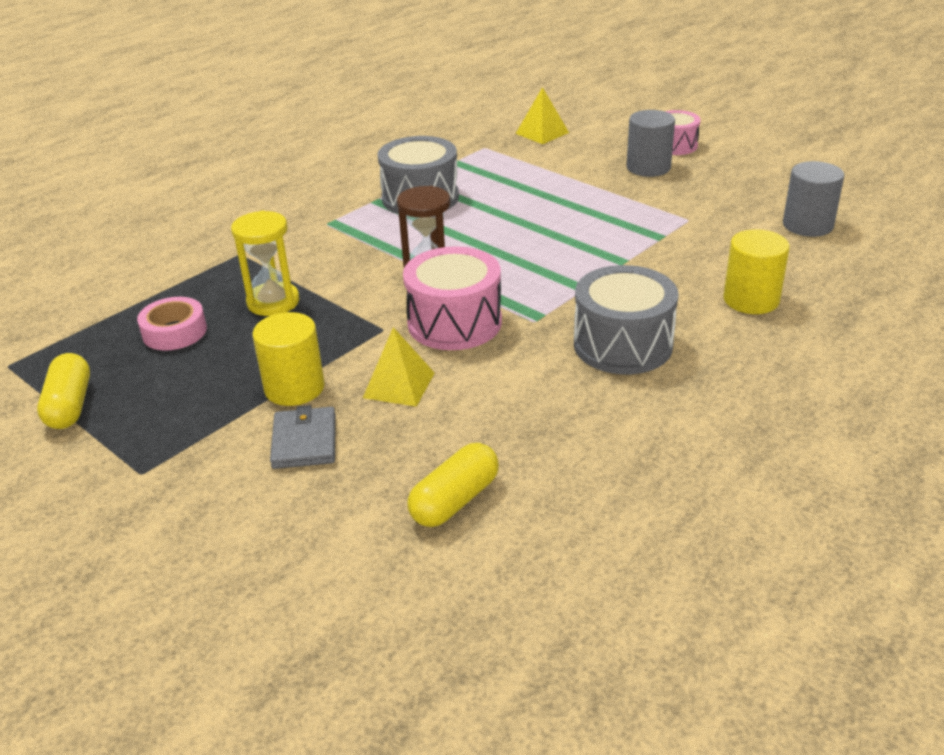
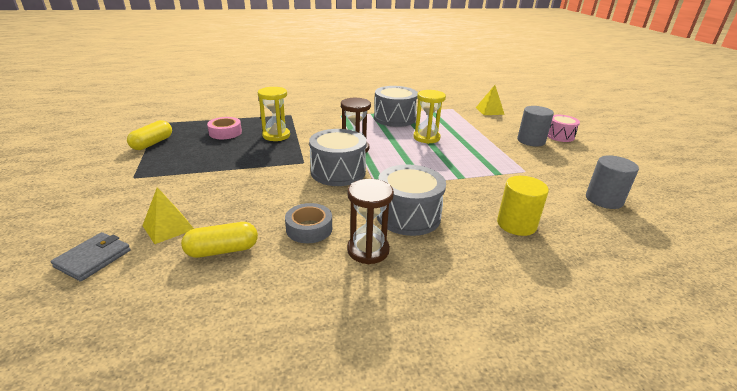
camera: 30 degrees right, 5 degrees down
(294, 388) = (234, 170): yellow cylinder -> none
(304, 441) = (204, 193): grey wallet -> grey wallet (93, 258)
(399, 385) = (276, 187): yellow pyramid -> yellow pyramid (168, 227)
(454, 323) = (338, 172): pink drum -> grey drum
(508, 215) = (426, 138): none -> yellow hourglass
(525, 419) = (309, 229): none -> grey tape
(630, 410) = (368, 250): none -> brown hourglass

